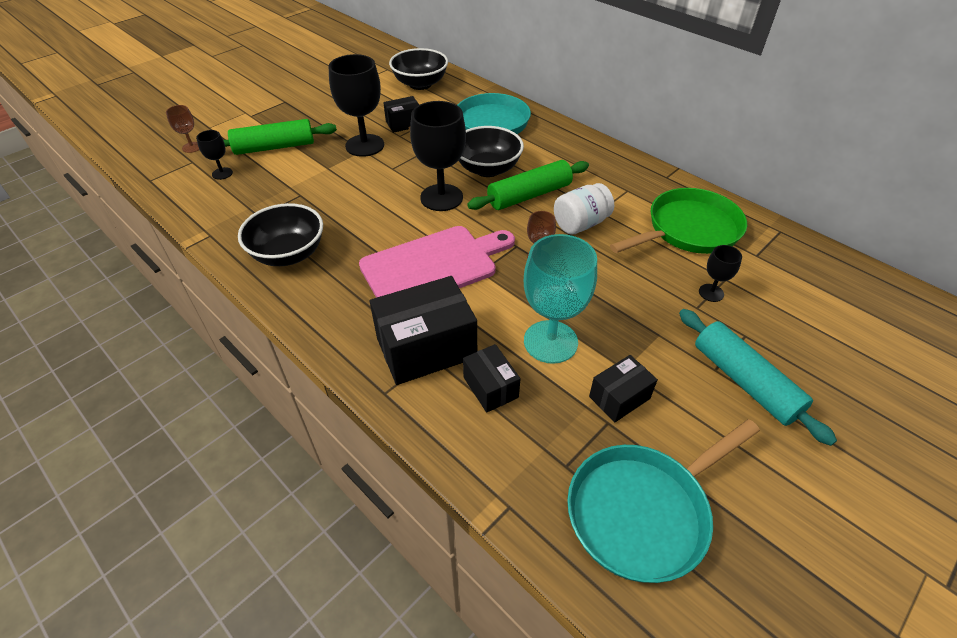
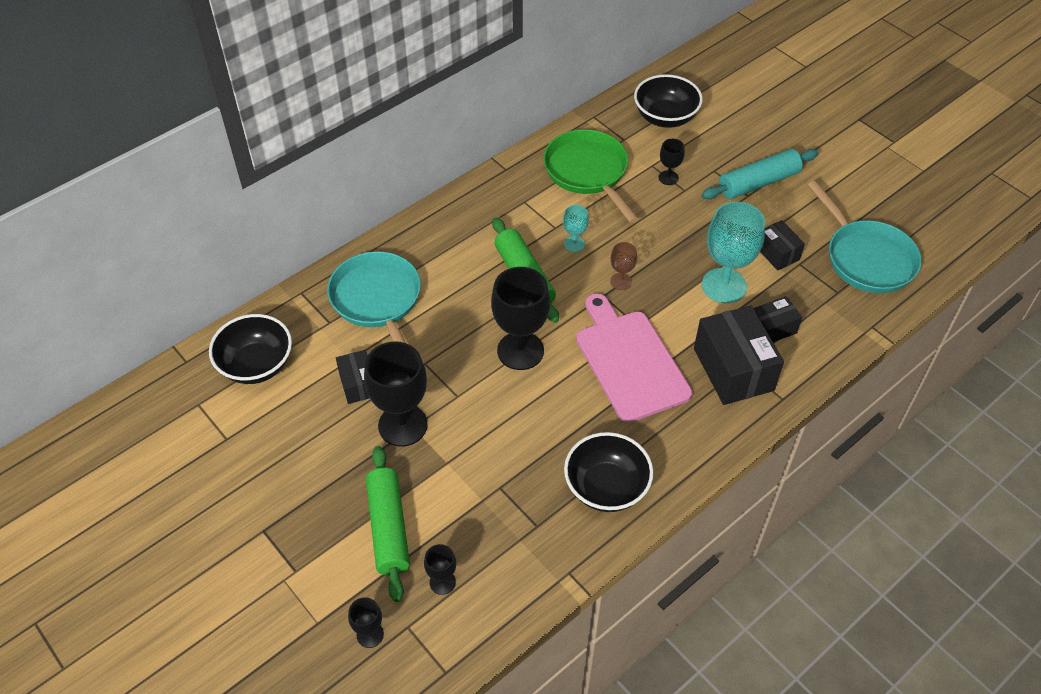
camera: 85 degrees left, 5 degrees up
(192, 147) = (370, 634): brown goblet -> black goblet
(487, 169) = (472, 307): black bowl -> black bowl (665, 117)
(580, 224) = (574, 244): white jar -> turquoise goblet

